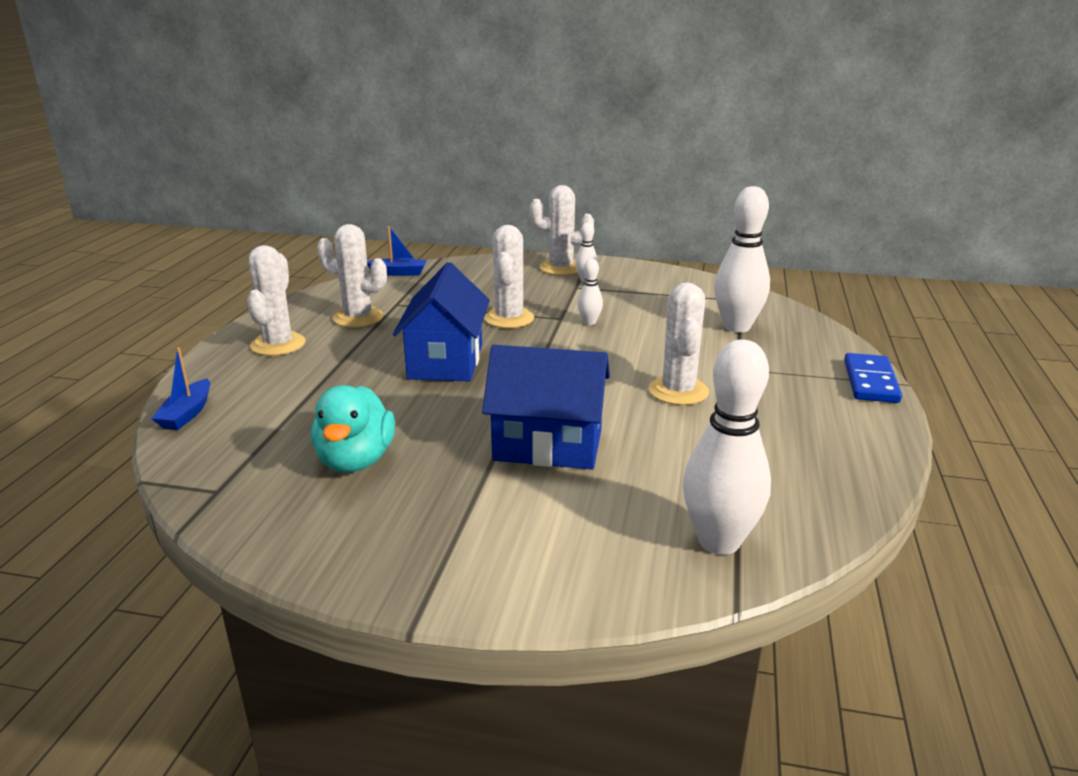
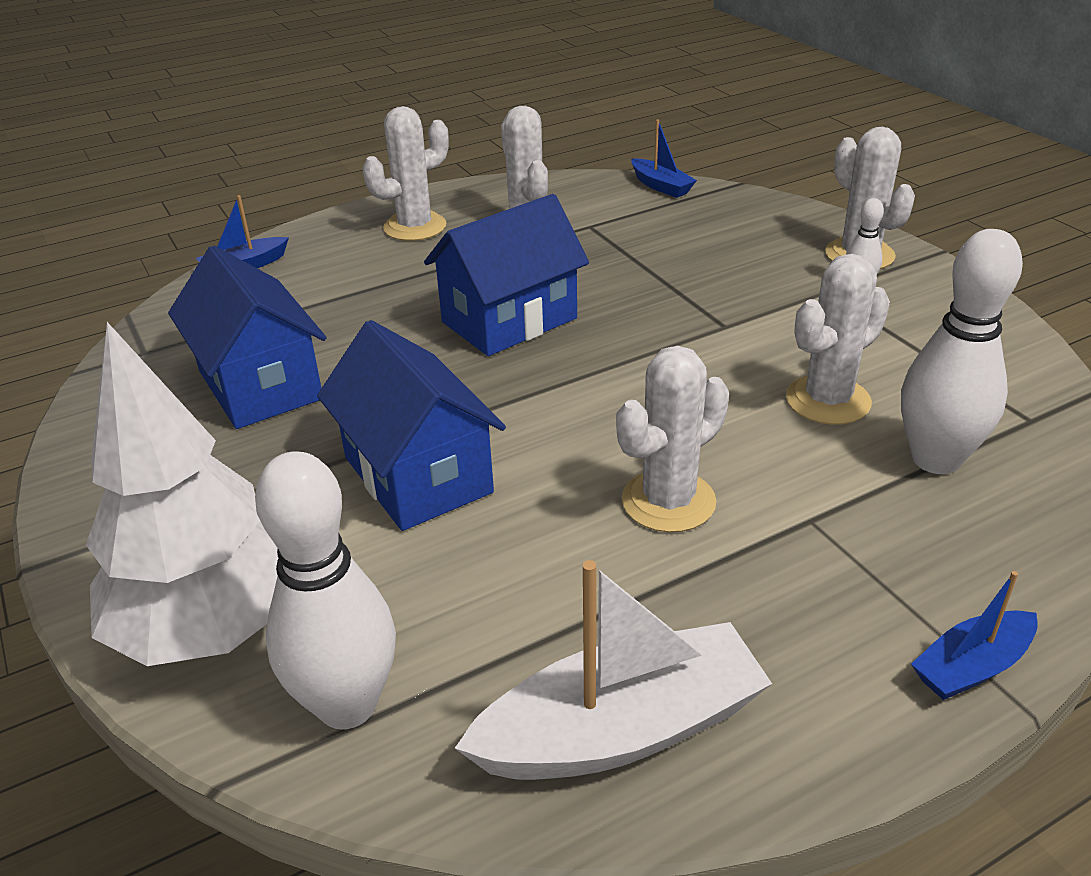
camera: 50 degrees right, 10 degrees up
(356, 460) = (260, 385): turquoise duck -> blue house
(509, 318) = (666, 298): white cactus -> white cactus (828, 400)
(589, 322) = (746, 349): white bowling pin -> none
(591, 566) = (212, 628): none -> white tree
(824, 471) = (621, 730): none -> white boat
(870, 381) = (971, 667): blue domino -> blue boat

